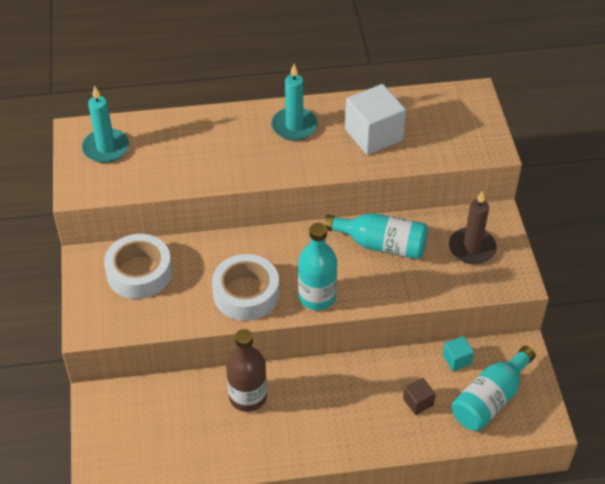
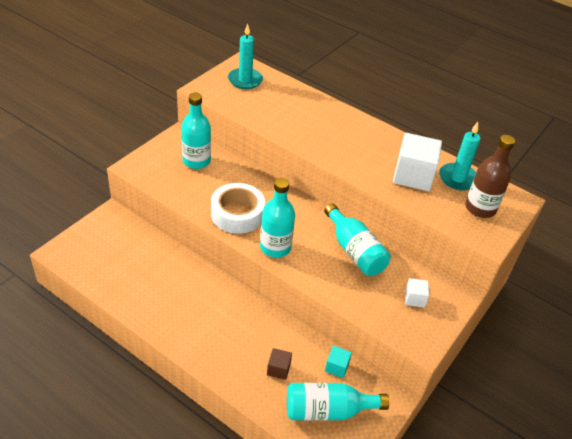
camera: 40 degrees right, 5 degrees down
(139, 272) = (196, 161): white tape -> turquoise bottle
(248, 397) = (185, 279): brown bottle -> brown bottle (480, 208)
(294, 126) = (367, 138): turquoise candle -> turquoise candle (458, 178)
(472, 248) = (414, 299): brown candle -> white cube

